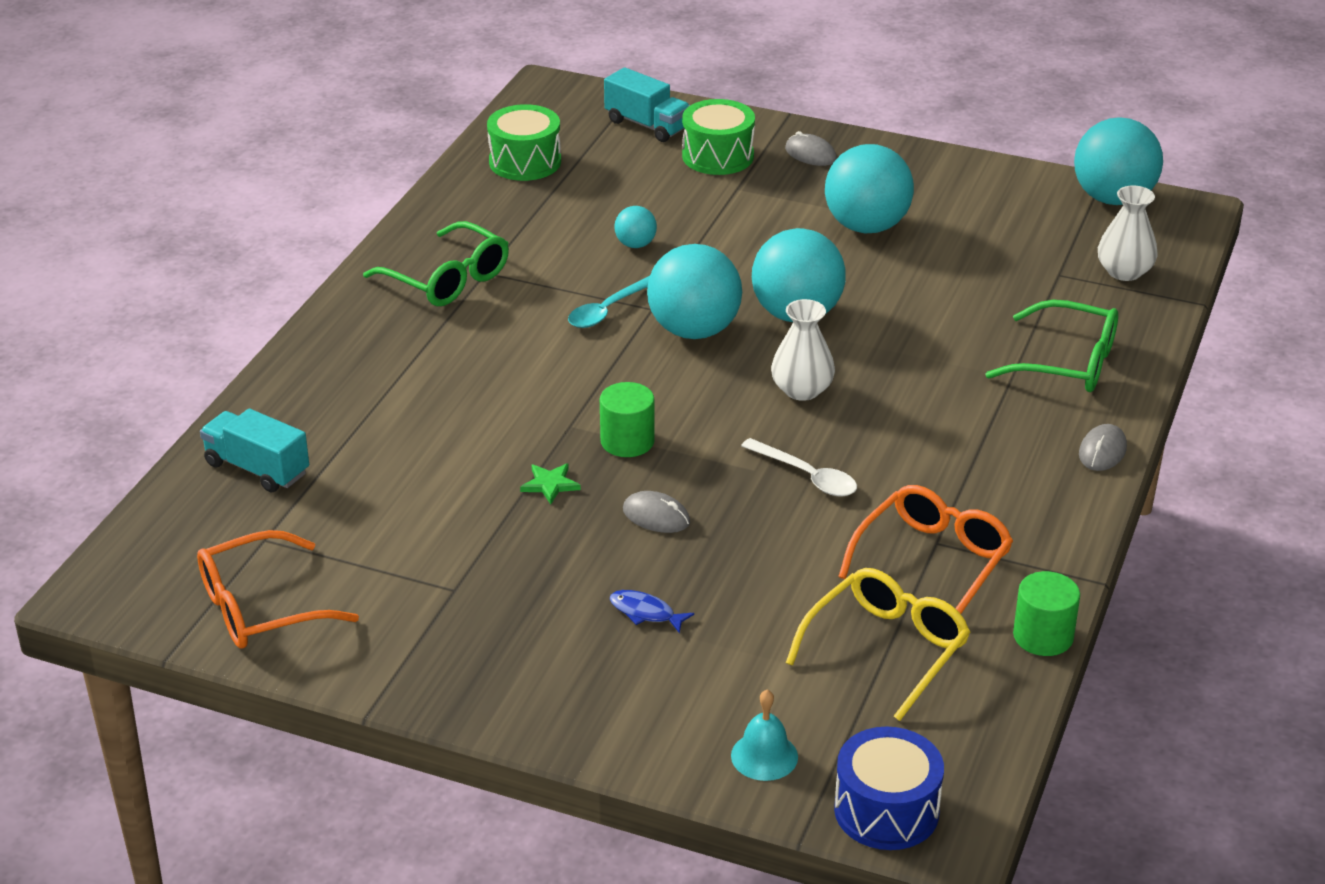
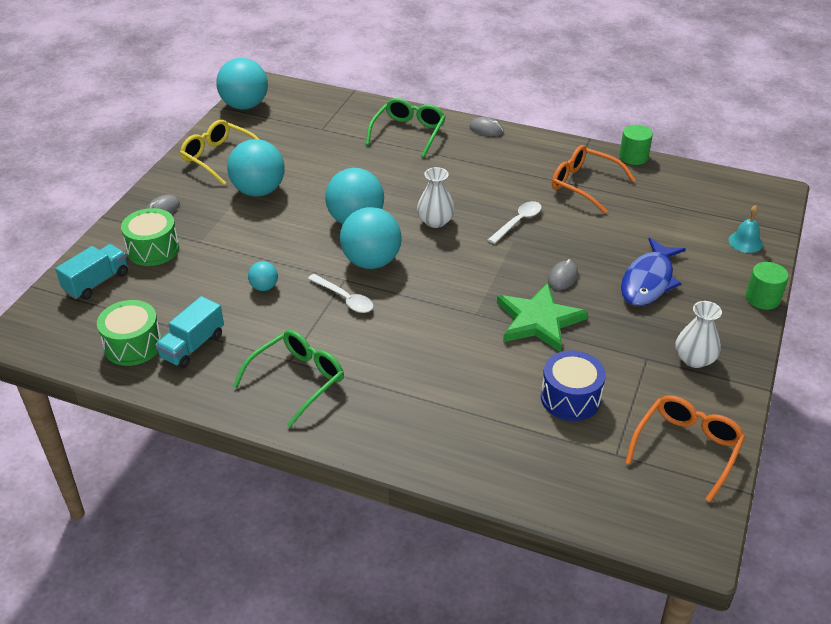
camera: 90 degrees left, 5 degrees up
(257, 469) = (539, 467): turquoise truck -> turquoise truck (192, 346)
(261, 607) = (686, 448): orange glasses -> orange glasses turned 120 degrees counterclockwise
(550, 484) = (538, 320): green star -> green star, size x2.45
(608, 310) = (345, 299): turquoise spoon -> white spoon
(627, 441) = (491, 289): green cylinder -> green cylinder (762, 298)
(645, 612) = (648, 281): blue fish -> blue fish, size x2.23
(886, 649) = (656, 202): yellow glasses -> yellow glasses (219, 158)
(886, 810) = (767, 207): blue drum -> blue drum (570, 398)
(1124, 272) = (321, 109): white vase -> white vase (694, 359)

